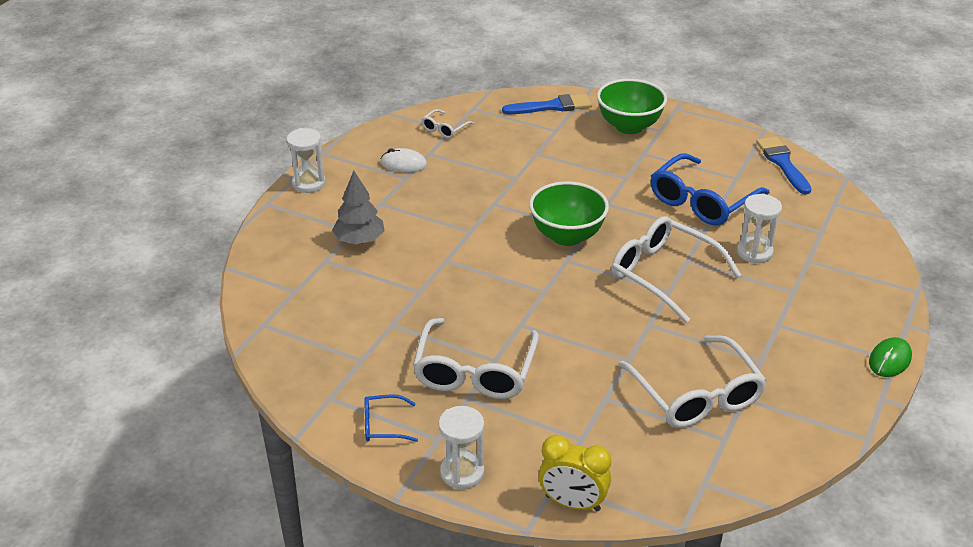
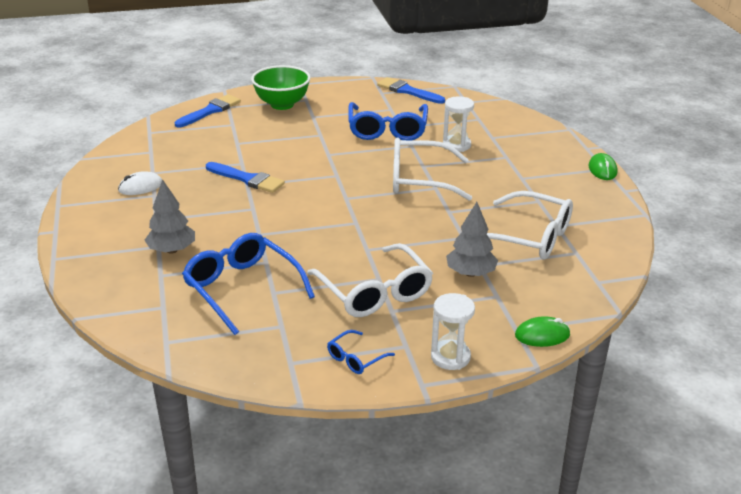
camera: 40 degrees left, 5 degrees down
(308, 183) = (74, 230): white hourglass -> none
(371, 308) = (242, 289): none -> blue glasses
(445, 129) = (144, 152): white glasses -> none
(501, 197) = (247, 179): none -> blue brush
(567, 236) = (327, 184): green bowl -> none
(572, 503) = (542, 335): yellow clock -> green mouse
(586, 401) = (470, 273): none -> grey tree

